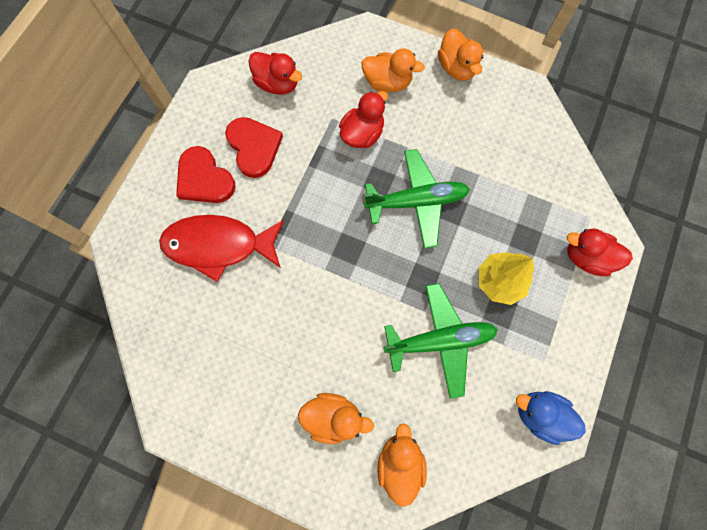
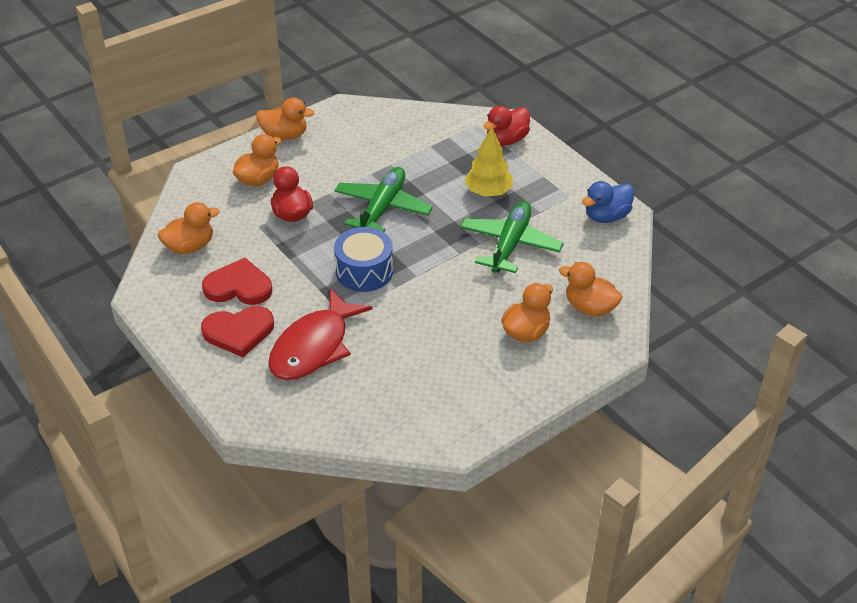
camera: 60 degrees left, 30 degrees down
(277, 84) = (190, 246): red duck -> orange duck
(328, 233) = (364, 271): none -> blue drum

